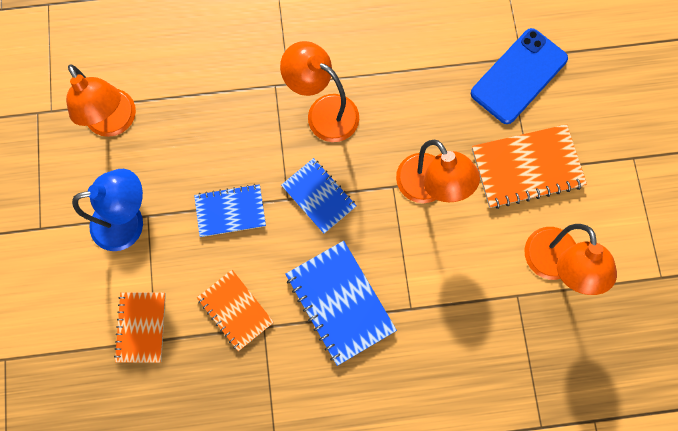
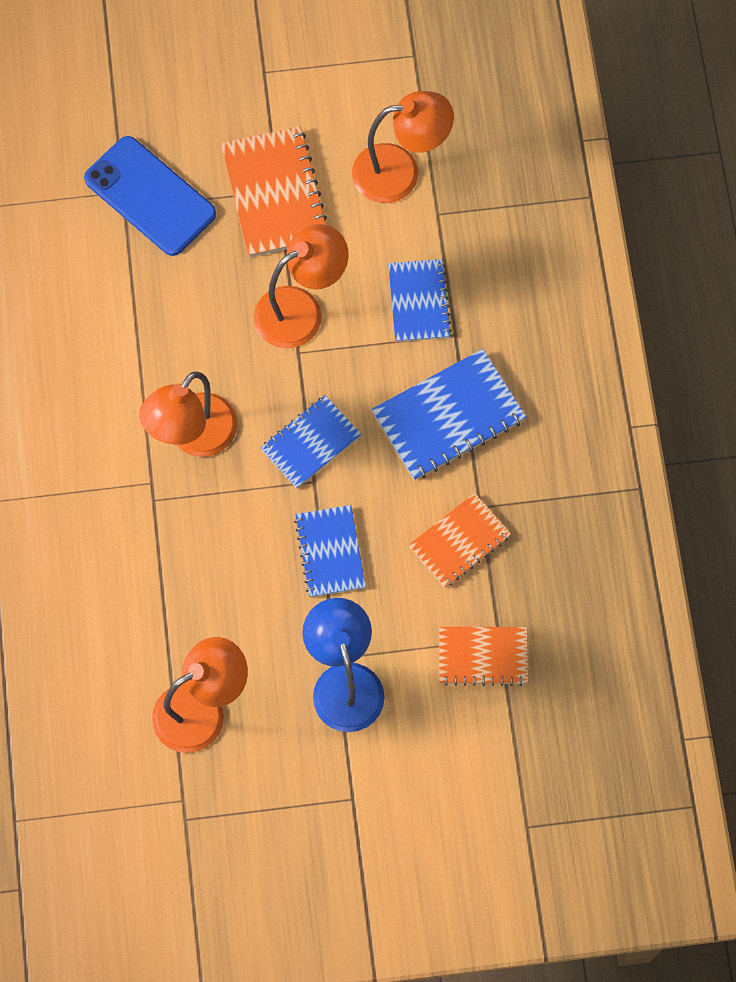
camera: 90 degrees left, 5 degrees down
(438, 279) = (418, 302): none -> blue notebook

